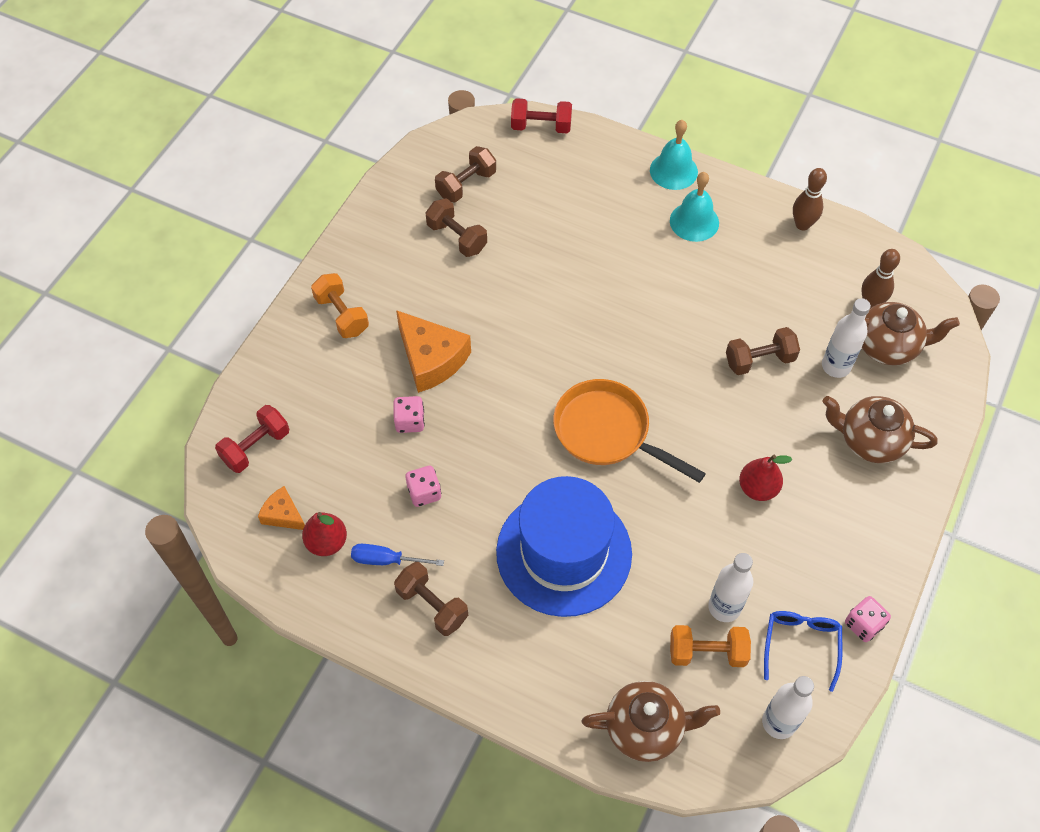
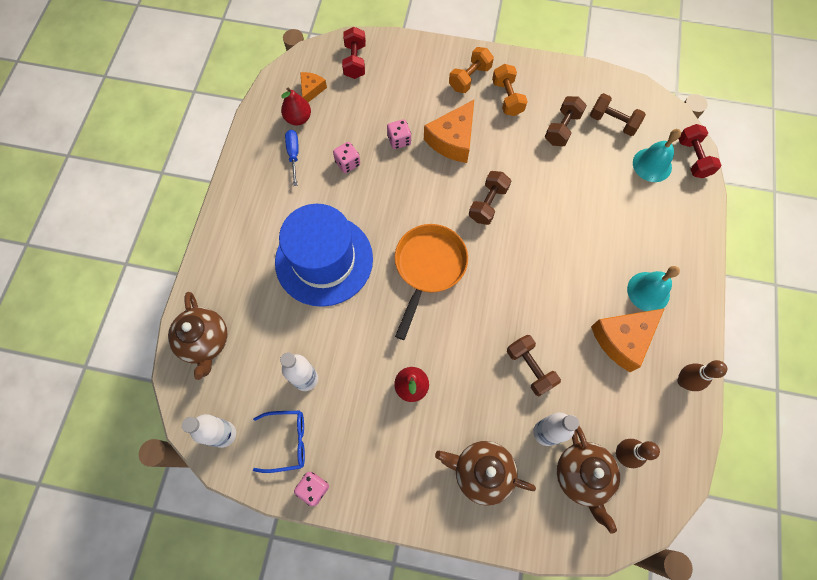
camera: 75 degrees right, 10 degrees up
(256, 447) = (355, 61): red dumbbell -> red dumbbell turned 60 degrees clockwise
(432, 605) = (268, 189): brown dumbbell -> brown dumbbell (488, 204)
(673, 171) = (694, 265): turquoise bell -> turquoise bell (652, 165)
(707, 652) = (268, 373): orange dumbbell -> orange dumbbell (507, 98)
(744, 262) = (622, 339): none -> orange cheese
(870, 440) = (481, 472): brown teapot -> brown teapot turned 75 degrees counterclockwise

